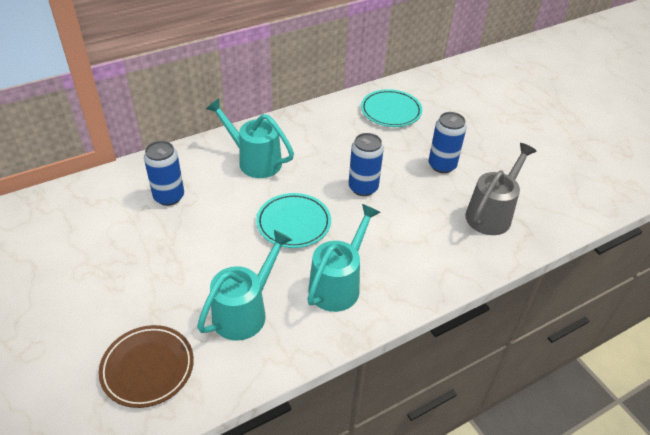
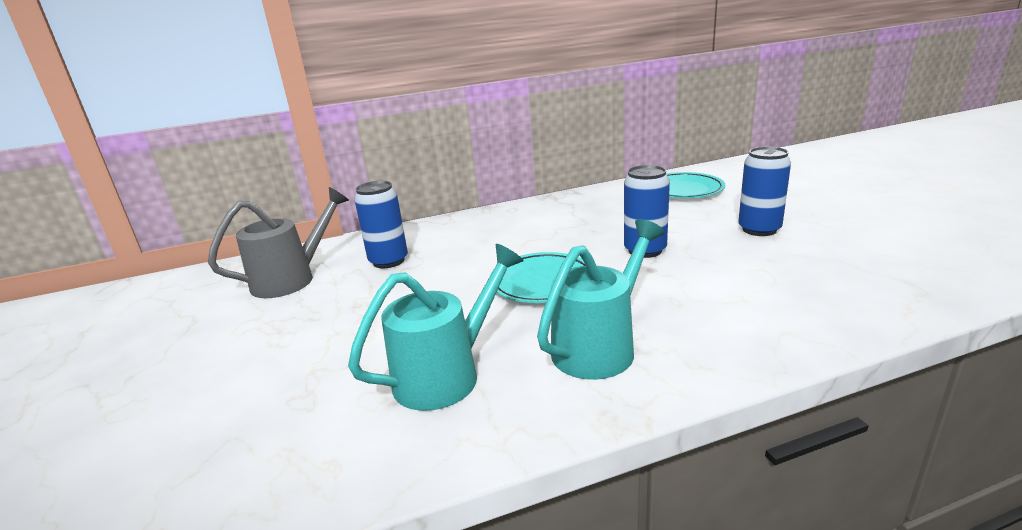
camera: 15 degrees right, 20 degrees down
(148, 368) = (270, 440): brown plate -> none
(254, 160) = (504, 231): turquoise watering can -> none
(492, 213) = (849, 272): grey watering can -> grey watering can (292, 279)

